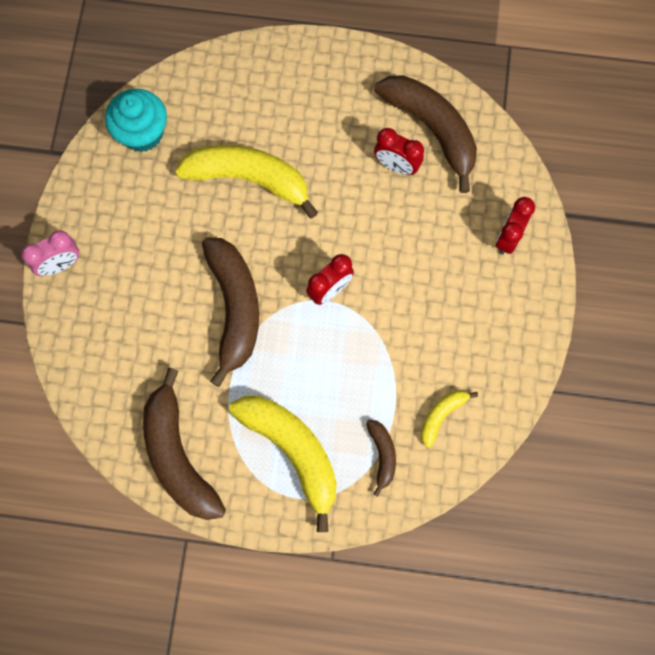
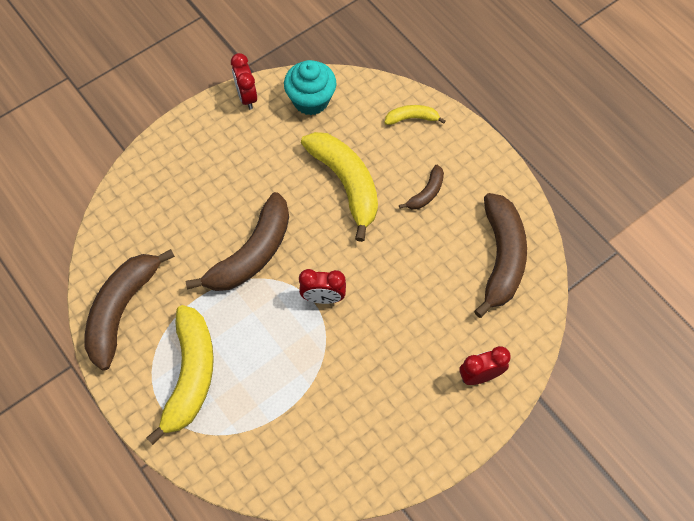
camera: 45 degrees right, 10 degrees down
(60, 264) = (180, 134): pink clock -> none
(382, 455) = (242, 434): brown banana -> brown banana (426, 193)
(396, 166) = (451, 259): red clock -> red clock (247, 97)
(441, 415) = (308, 448): yellow banana -> yellow banana (412, 118)

